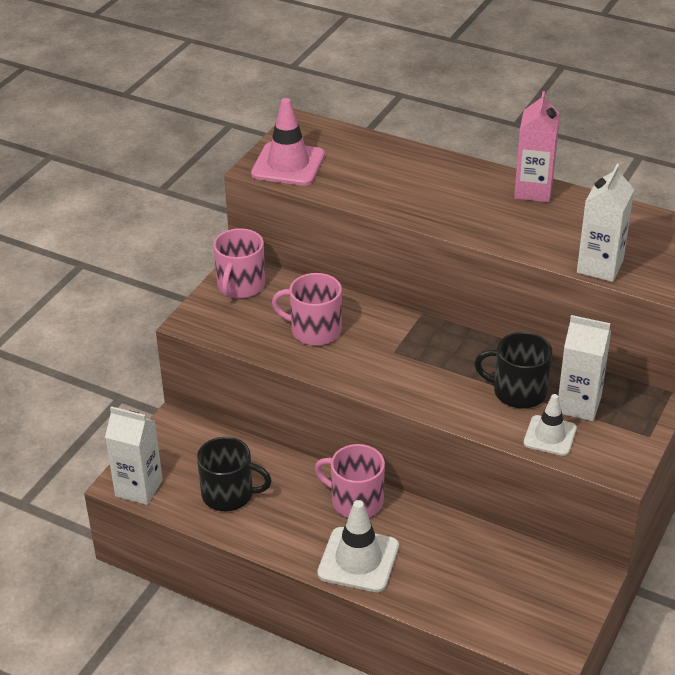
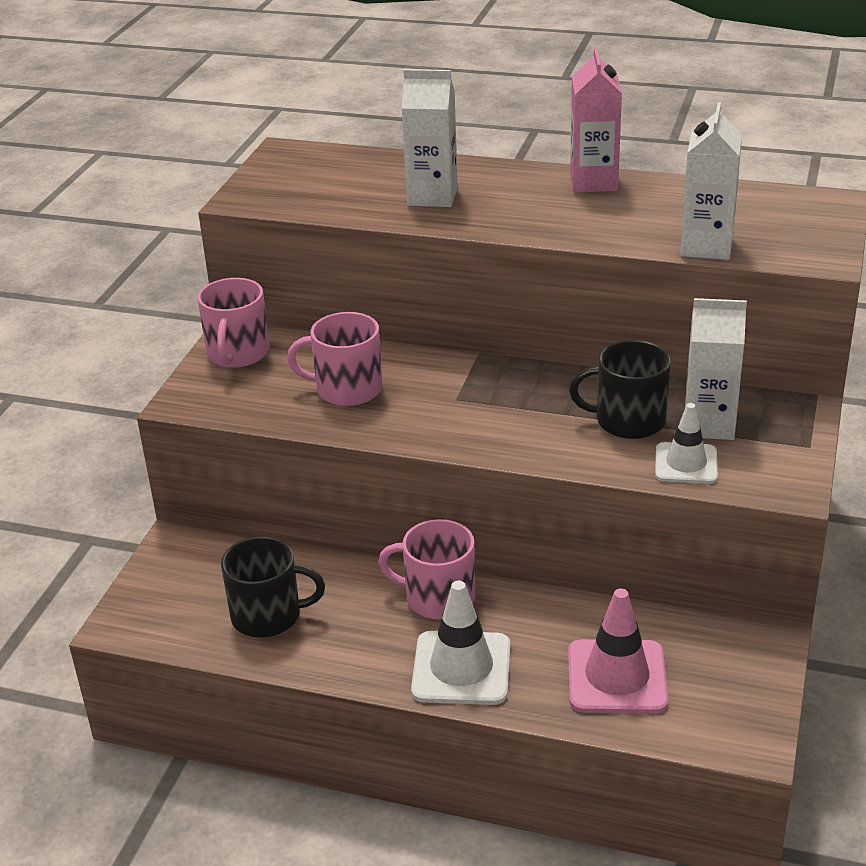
camera: 10 degrees left, 5 degrees down
(139, 488) = (144, 627): white carton -> white carton (432, 196)
(288, 165) = (278, 192): pink traffic cone -> pink traffic cone (617, 677)

